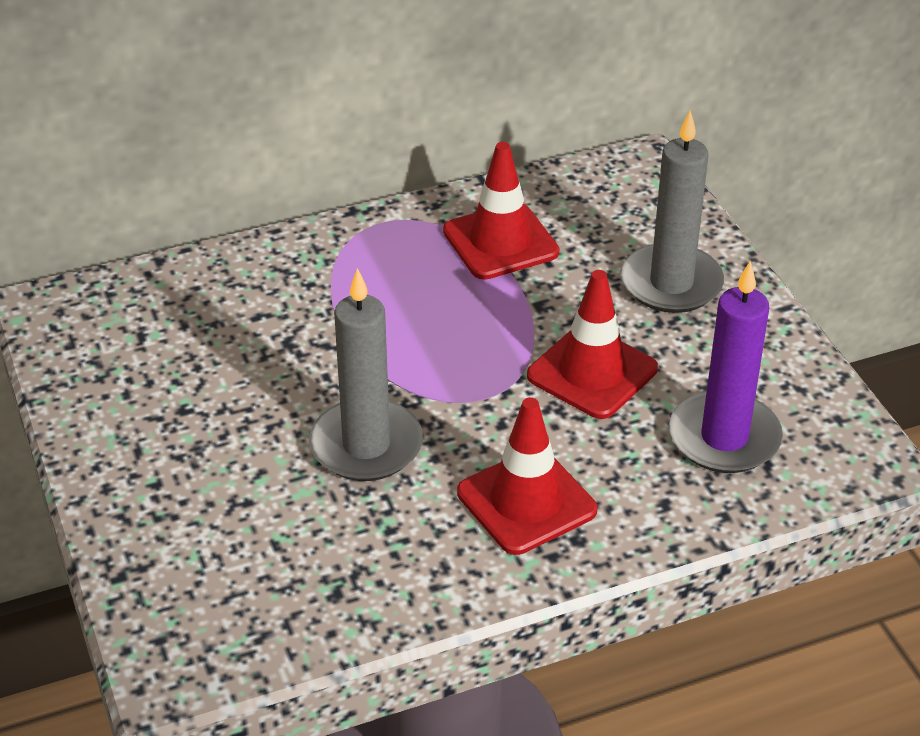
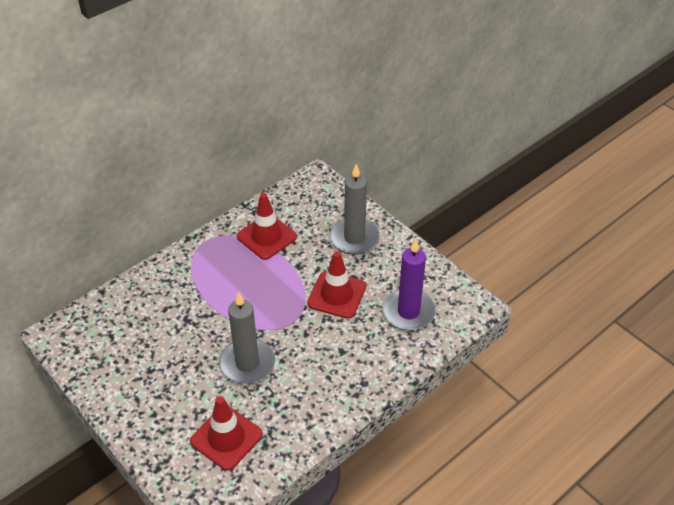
camera: 20 degrees left, 5 degrees up
(526, 501) = (333, 371): red traffic cone -> red traffic cone (226, 438)

